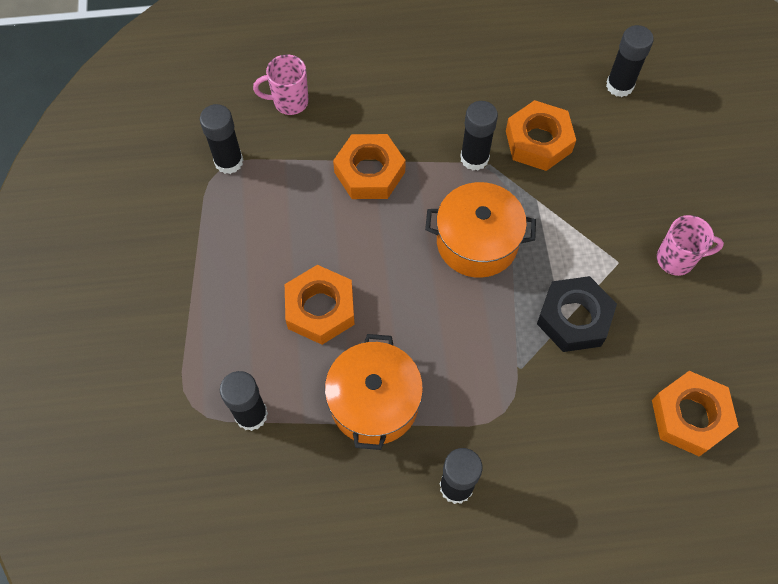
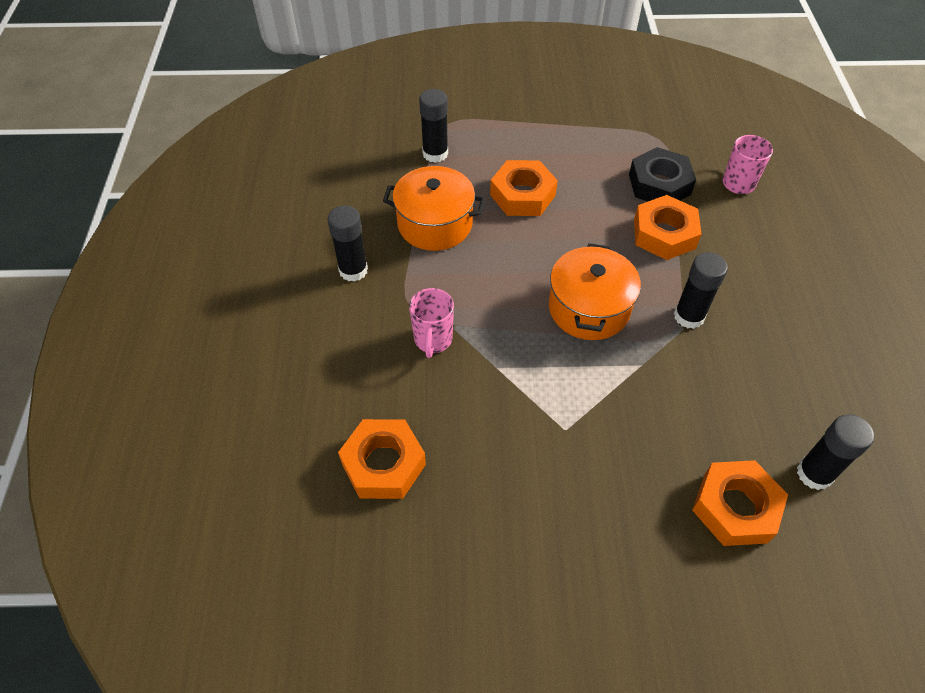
camera: 95 degrees right, 10 degrees down
(229, 161) = (667, 144): black glue stick -> none
(538, 141) = (717, 376): orange nut -> orange nut (735, 507)
(574, 318) = (501, 378): black nut -> black nut (659, 184)
(676, 259) = (568, 489): pink mug -> pink mug (433, 340)

